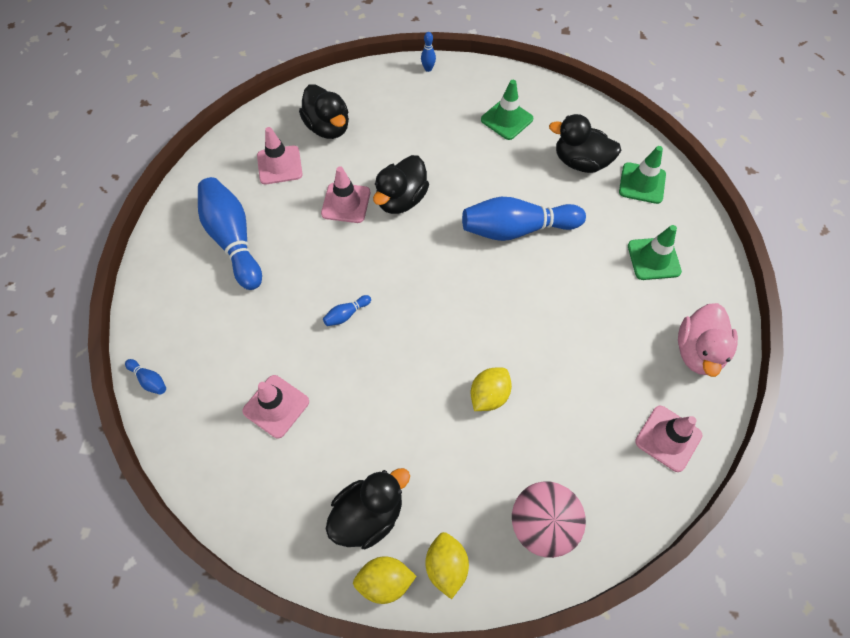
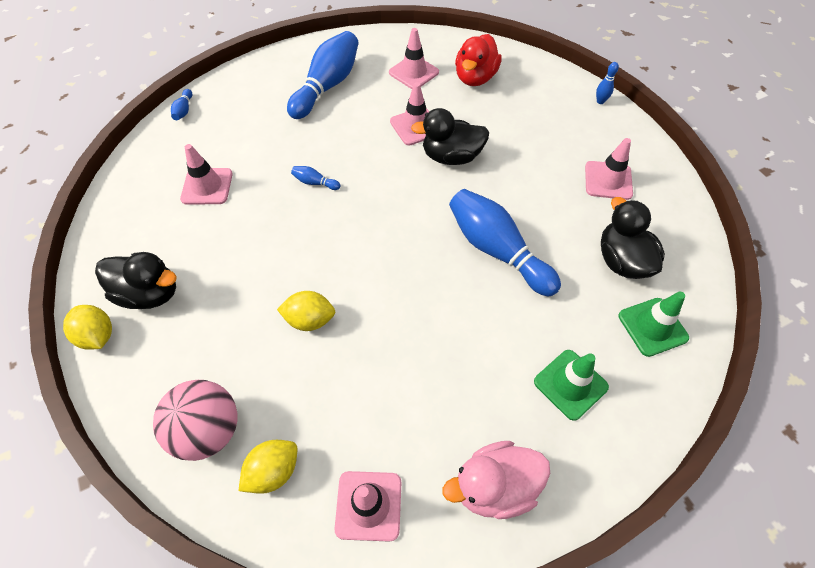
camera: 55 degrees right, 5 degrees down
(328, 127) = (475, 78): black duck -> red duck
(446, 566) = (131, 373): yellow lemon -> yellow lemon (273, 471)
(507, 119) = (608, 180): green traffic cone -> pink traffic cone

